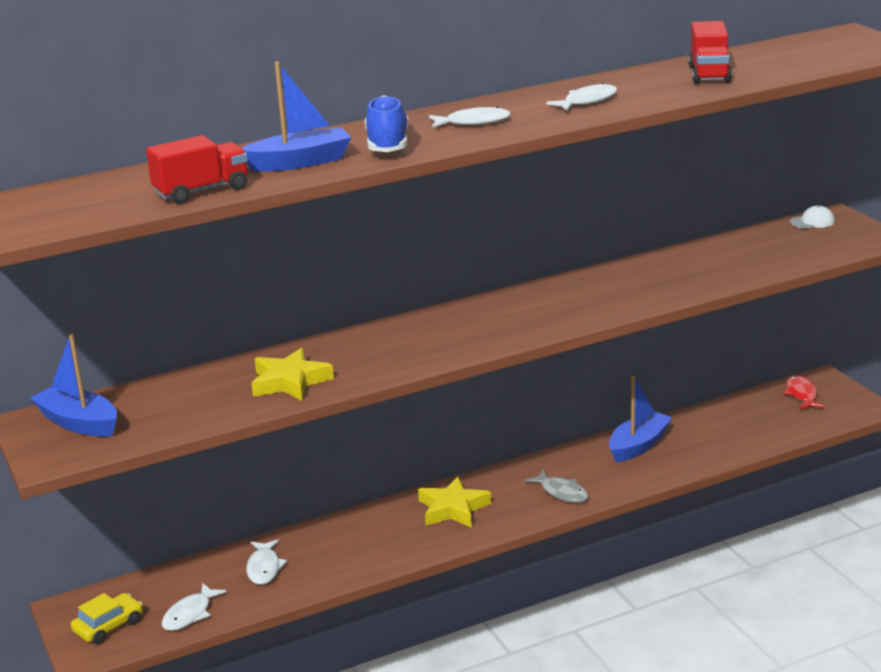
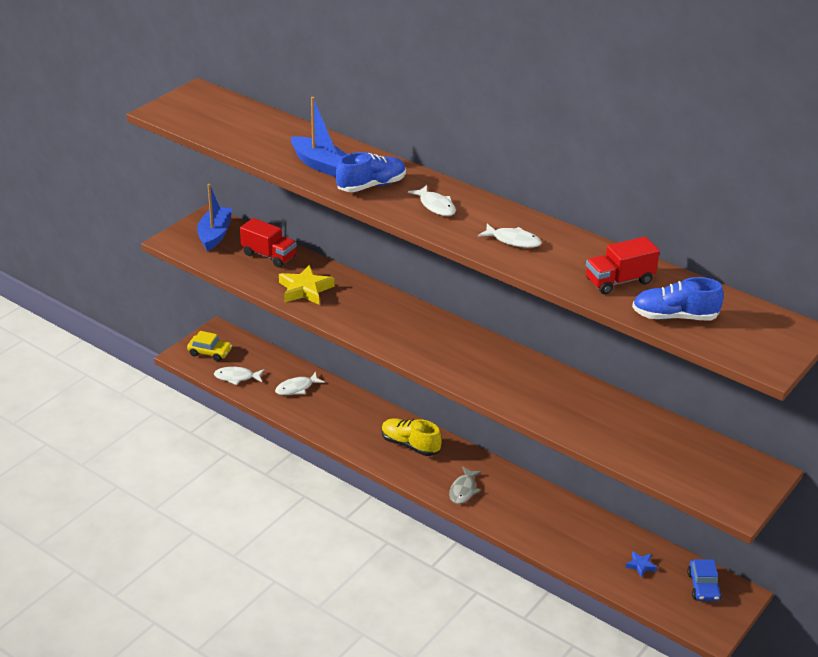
camera: 60 degrees right, 10 degrees up
(202, 191) = (253, 147): red truck -> red truck (269, 255)
(453, 509) = (410, 445): yellow star -> yellow shoe
(638, 445) = (554, 511): blue boat -> none
(753, 419) = (641, 565): none -> blue star
(792, 65) = (674, 317): none -> blue shoe
(802, 394) = (703, 586): red fish -> blue car
(812, 222) = (743, 461): white cap -> none

